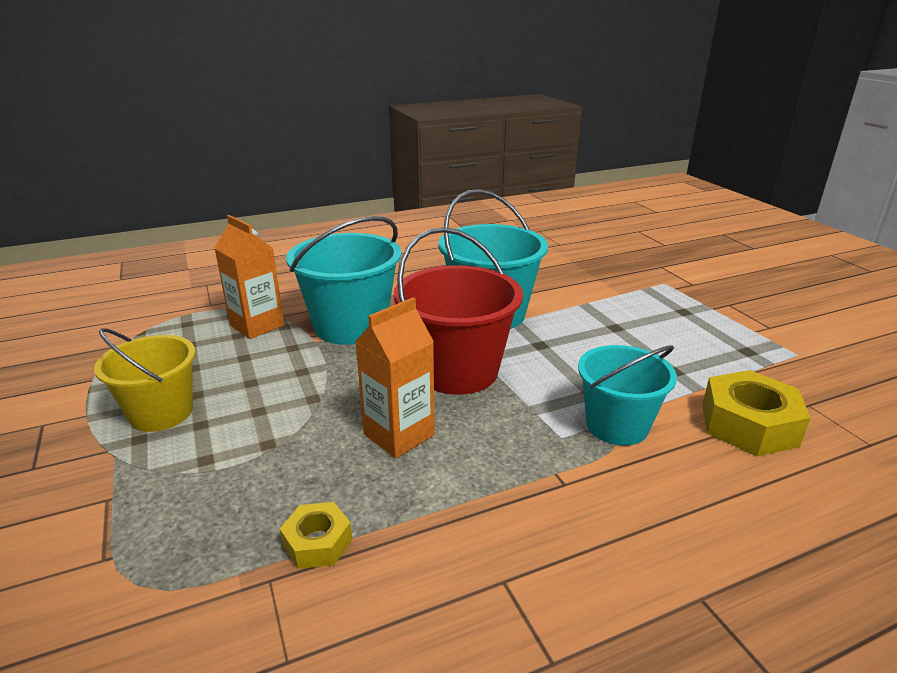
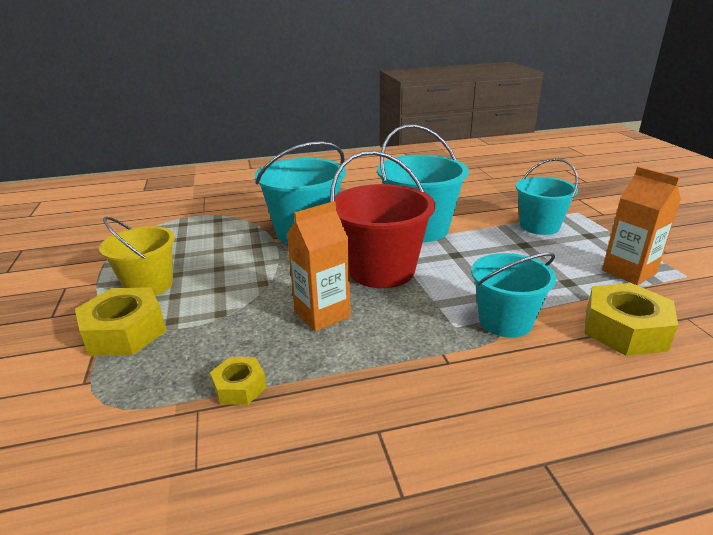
camera: 10 degrees right, 0 degrees up
(144, 481) = (125, 332): none -> yellow nut
(257, 325) = (234, 228): orange carton -> orange carton (629, 272)
(626, 303) = (539, 226): none -> turquoise bucket

